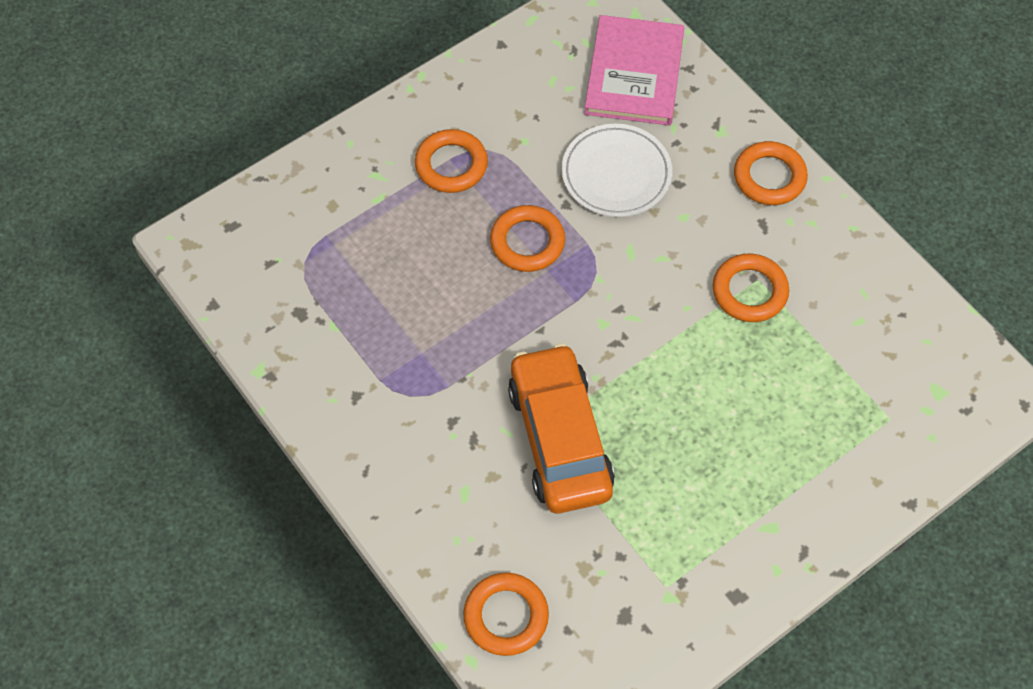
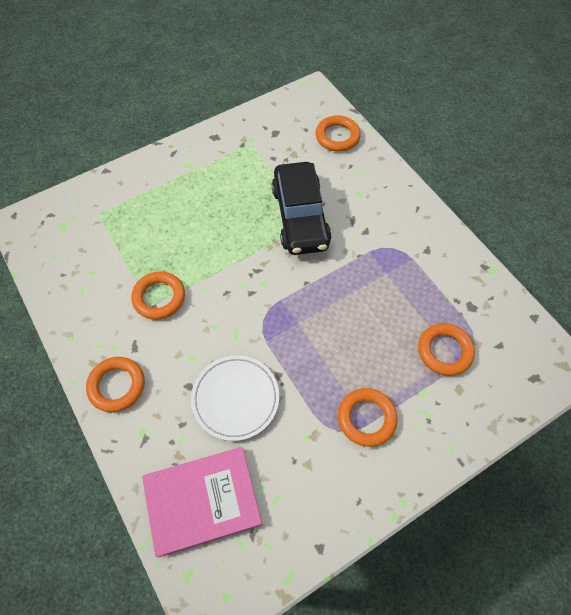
camera: 175 degrees left, 0 degrees up
(527, 242) = (310, 346): orange ring -> orange ring (444, 351)
(560, 438) = (300, 217): orange car -> black car
(634, 73) = (202, 500): pink book -> pink book turned 60 degrees clockwise

